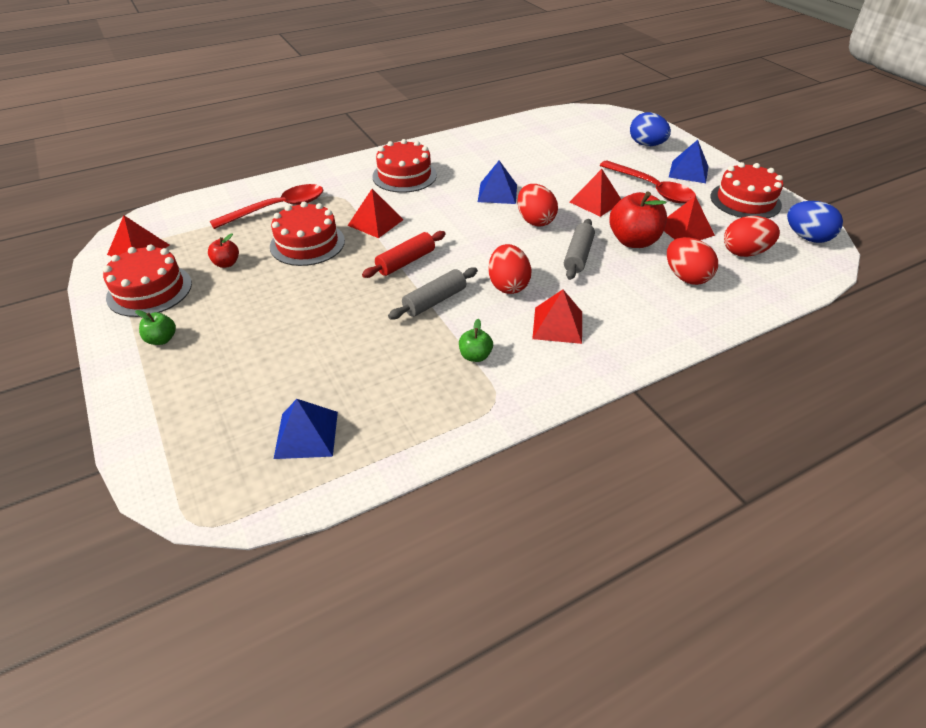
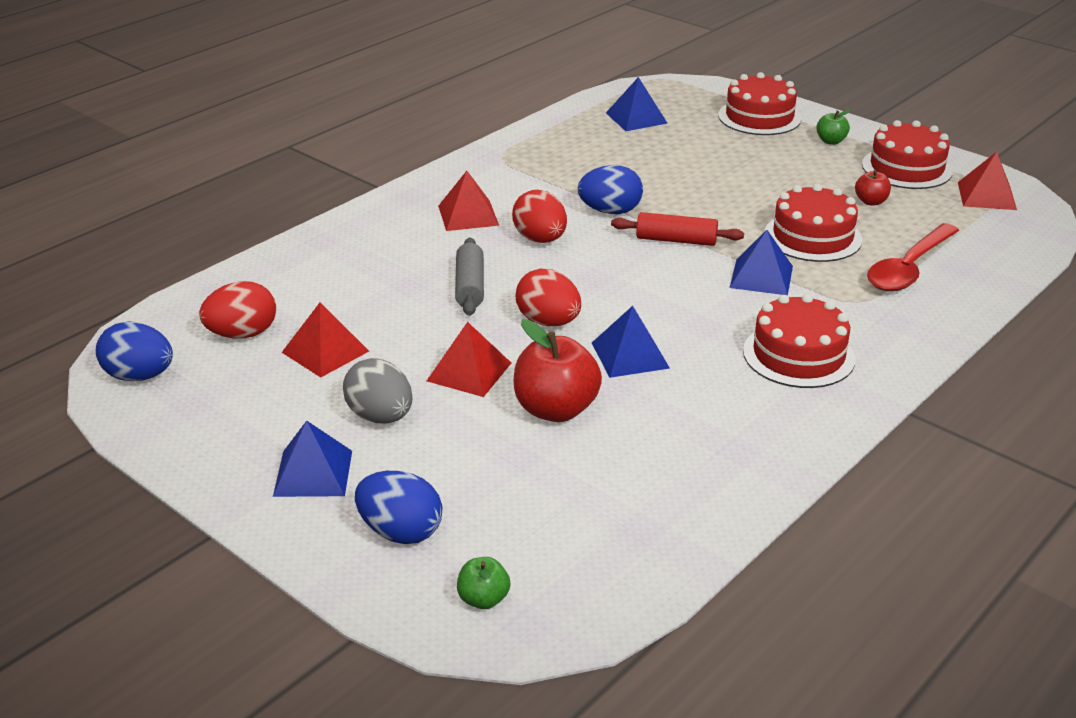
camera: 160 degrees right, 10 degrees down
(375, 222) = (761, 276): red pyramid -> blue pyramid
(405, 262) = (676, 240): red rolling pin -> red rolling pin turned 75 degrees clockwise
(434, 301) = (610, 211): grey rolling pin -> blue egg
(475, 356) = (537, 179): green apple -> green apple (483, 599)
(633, 241) = (400, 320): red apple -> red apple (555, 409)
(652, 189) = (380, 417): red spoon -> grey egg
(686, 277) = (327, 287): red egg -> none
(745, 201) = (218, 426): red cake -> red cake (759, 117)

